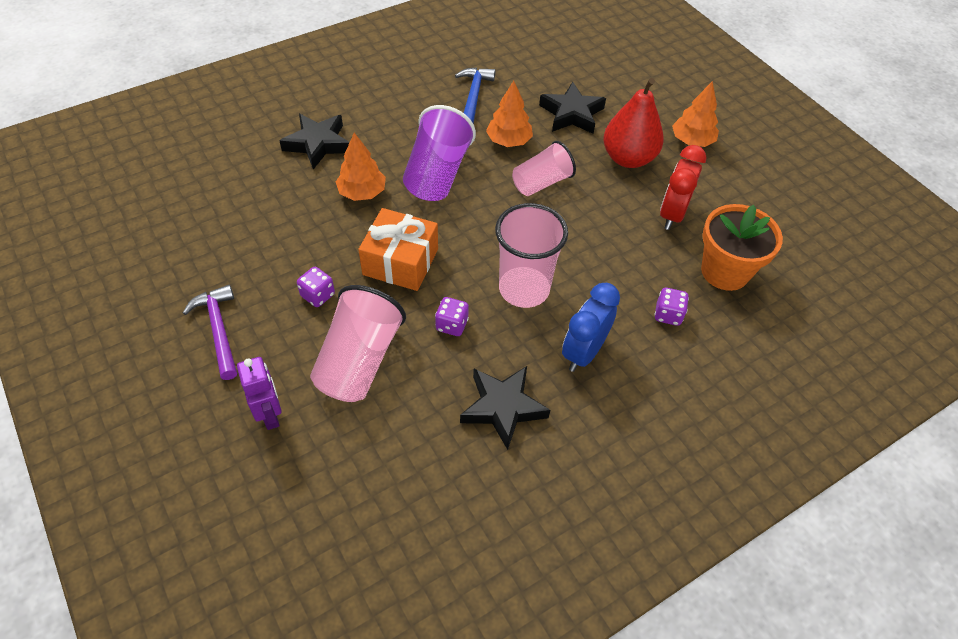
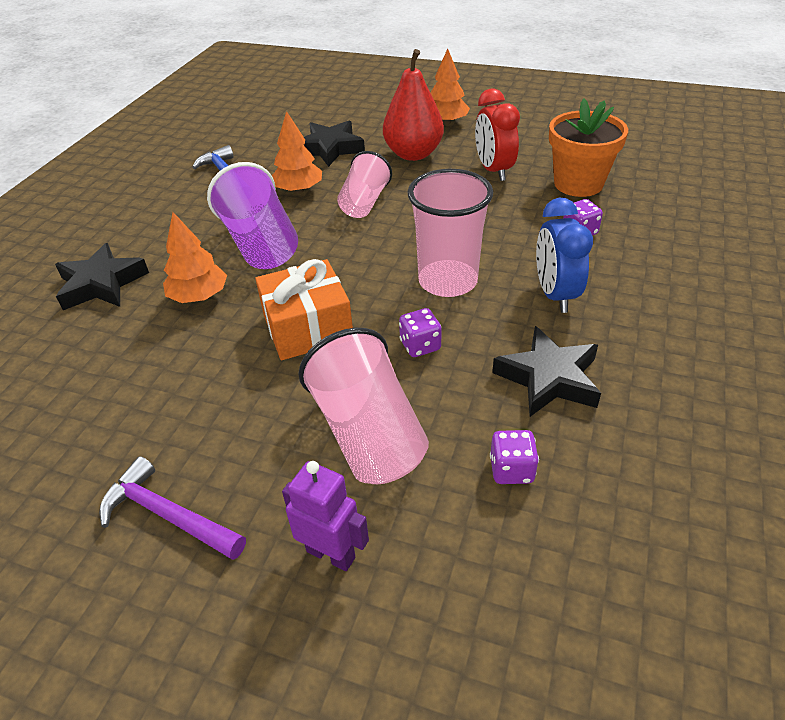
camera: 35 degrees left, 10 degrees down
(318, 295) = (253, 407): purple dice -> purple dice (511, 470)

